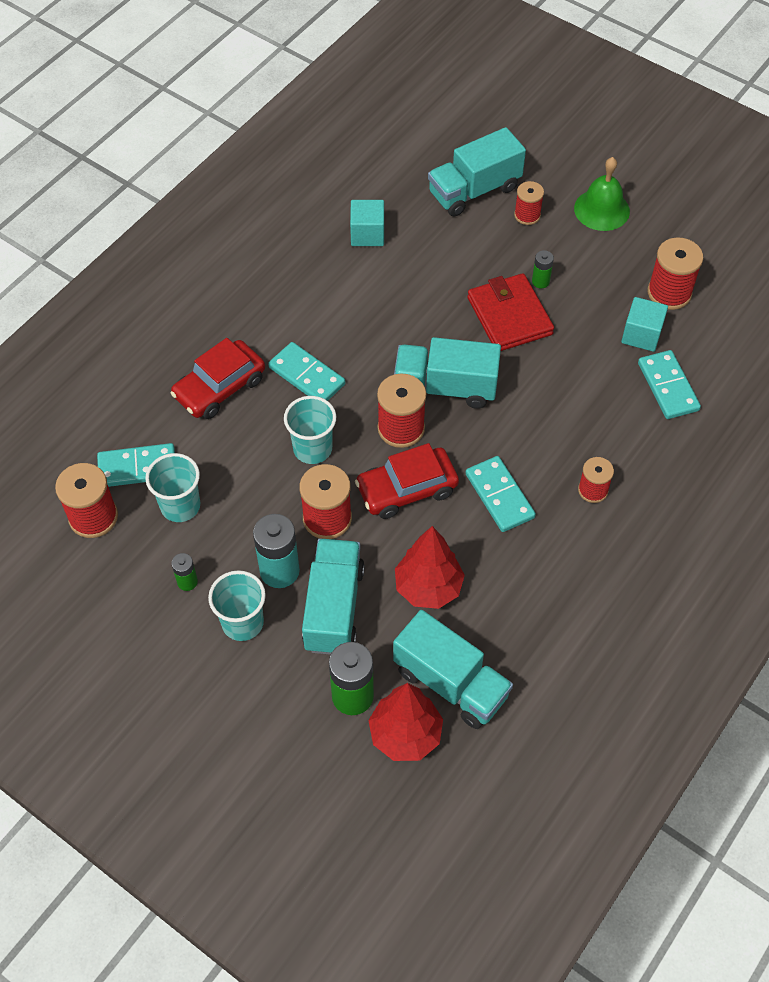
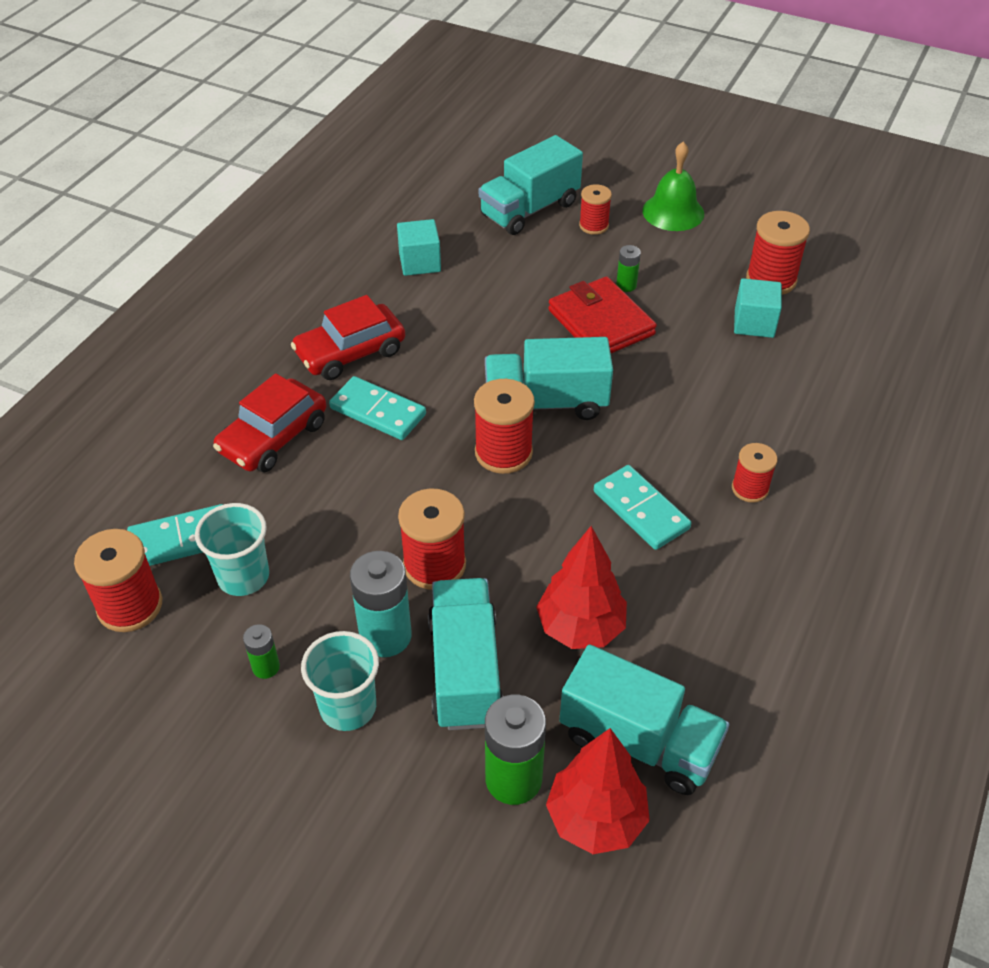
camera: 10 degrees left, 10 degrees down
(312, 449) = (400, 489): turquoise cup -> none
(407, 489) = (526, 518): red car -> red car (350, 352)
(667, 387) = (800, 370): turquoise domino -> none

